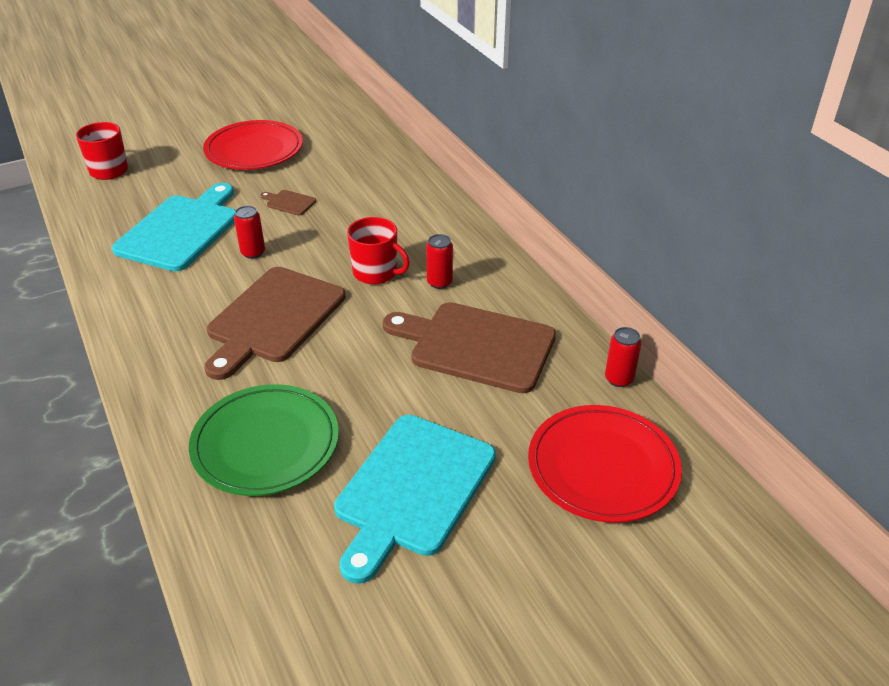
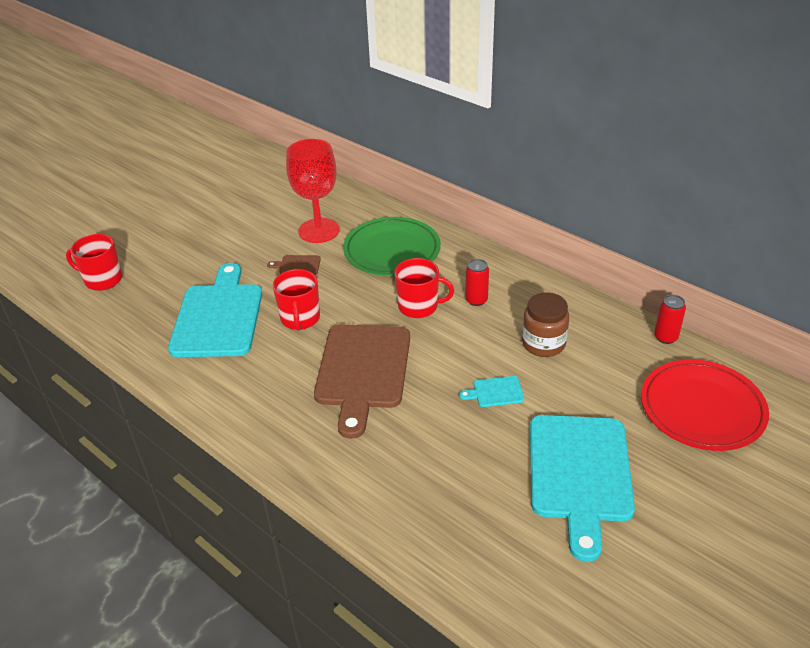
camera: 20 degrees left, 0 degrees up
(253, 252) = (300, 319): red can -> red mug
(254, 150) = (228, 226): red plate -> none
(266, 444) = (438, 477): green plate -> green plate (392, 251)
(334, 175) = (319, 231): none -> red goblet
(388, 379) = (495, 392): none -> turquoise cutting board
(476, 346) = (543, 344): brown cutting board -> brown jar

